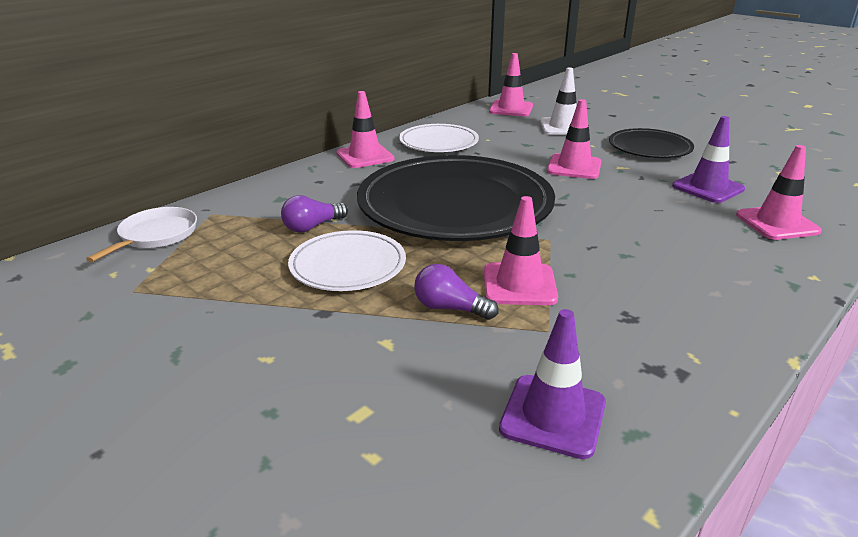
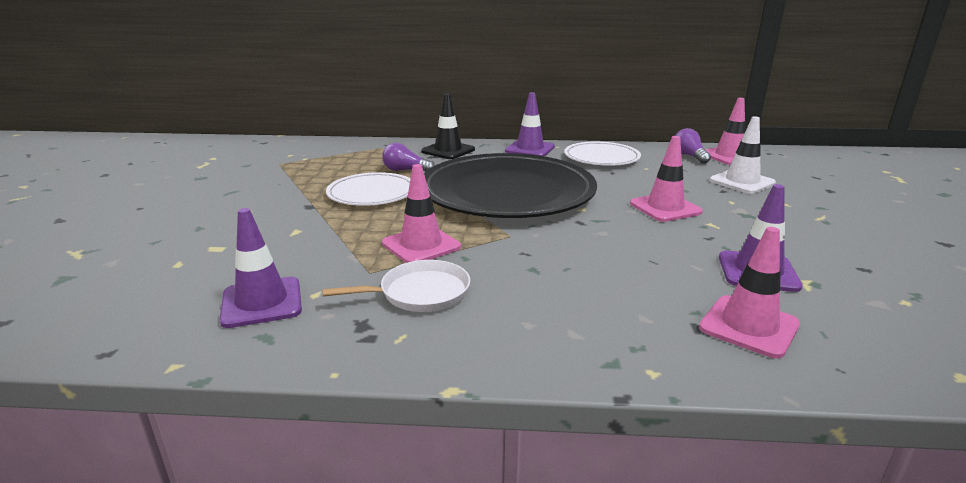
camera: 50 degrees right, 5 degrees down
(156, 235) = (339, 147): white pan -> white pan (420, 293)
(295, 188) = (448, 150): none -> black traffic cone
(365, 156) = (530, 149): pink traffic cone -> purple traffic cone
(450, 308) = (358, 235): purple light bulb -> purple light bulb (689, 156)
(649, 148) = (790, 224): black plate -> none

